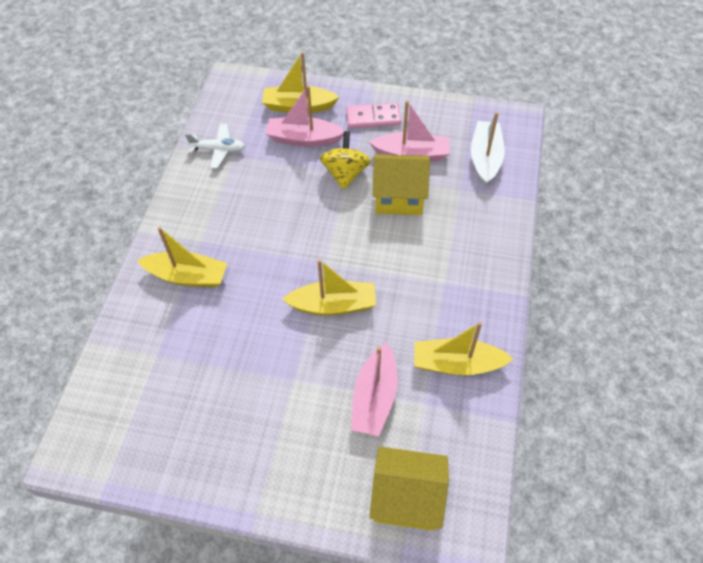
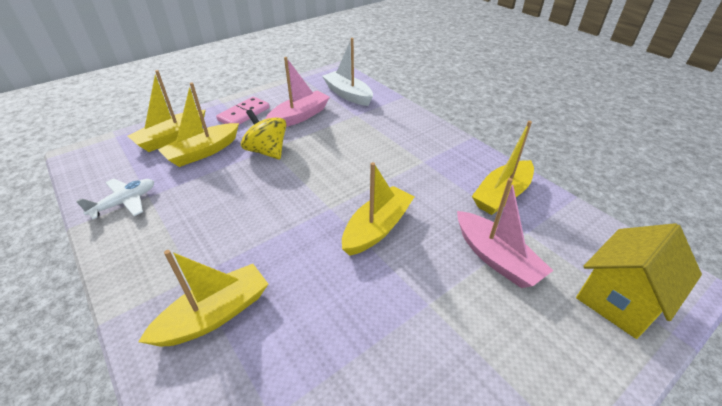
camera: 50 degrees left, 15 degrees down
(304, 139) = (203, 152): pink boat -> yellow boat
(399, 198) = (326, 141): yellow house -> none

